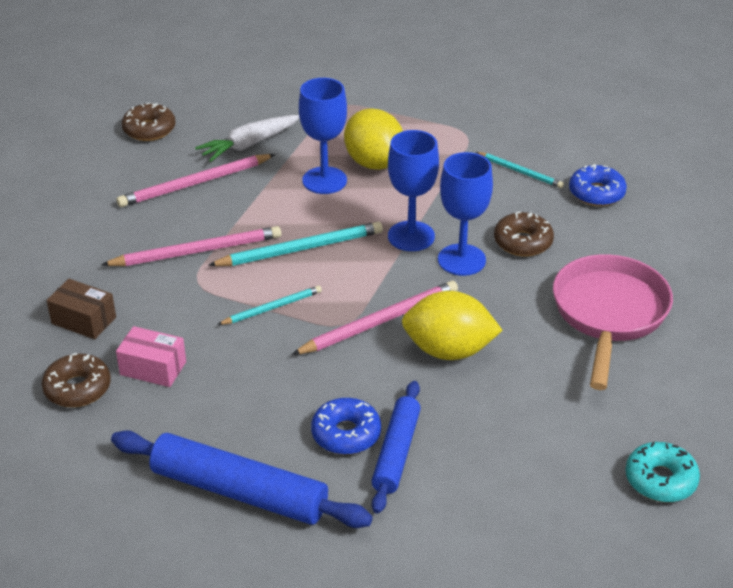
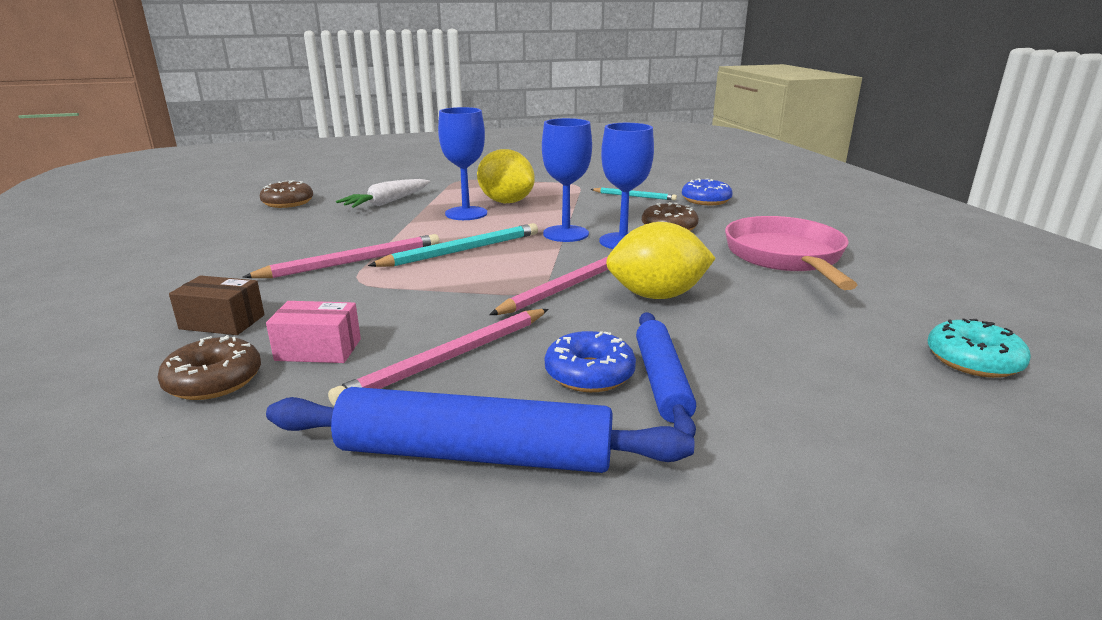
camera: 15 degrees left, 15 degrees down
(195, 184) = (340, 225): pink pencil -> pink pencil (448, 359)
(272, 308) = (449, 289): turquoise pencil -> none

